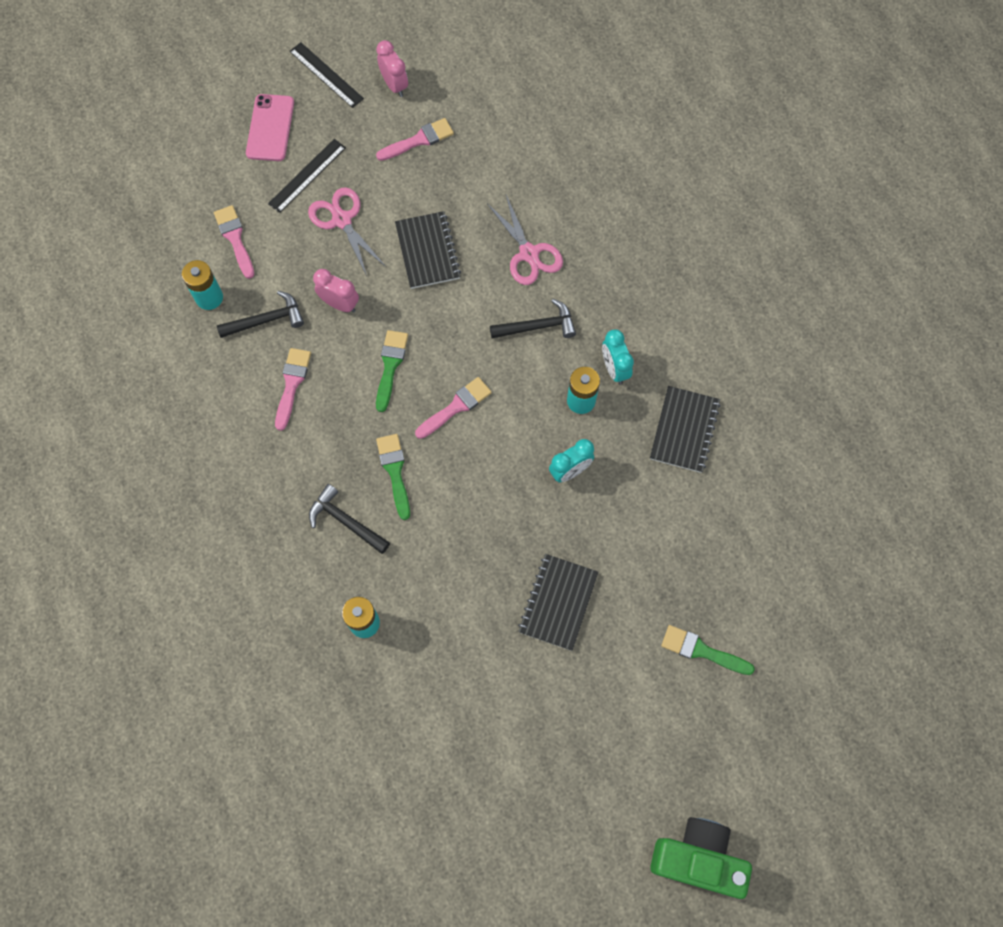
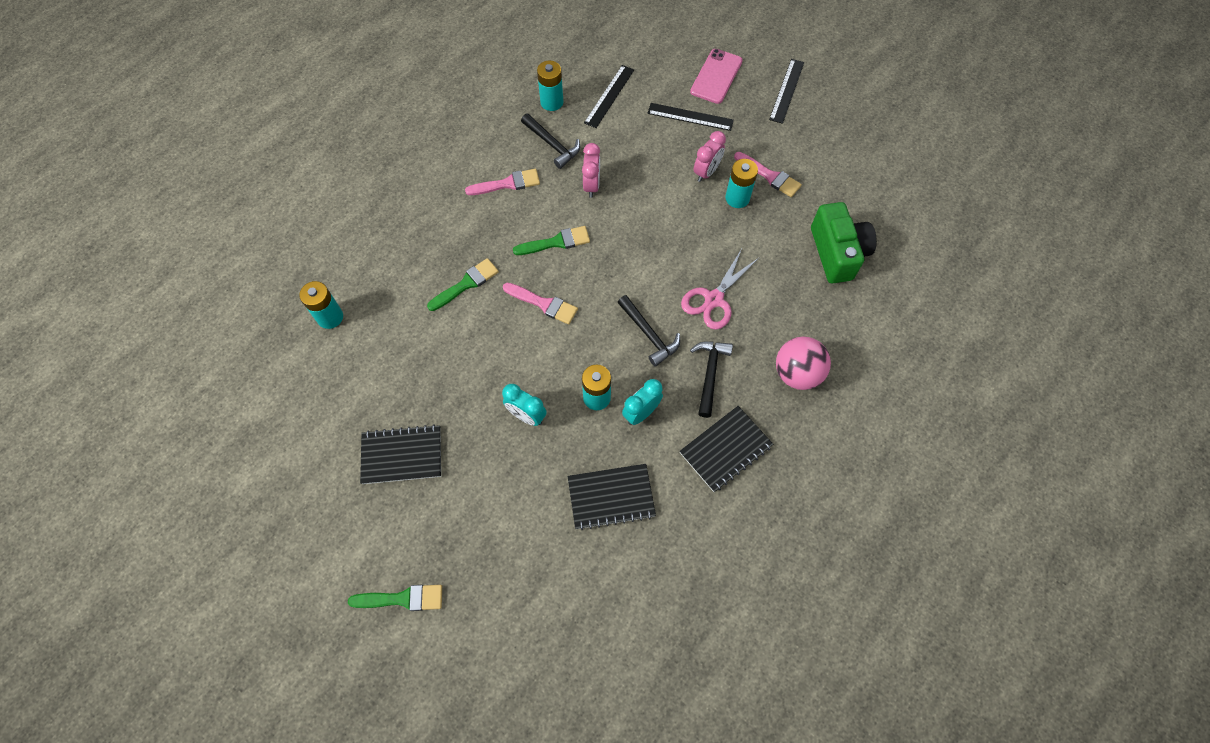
camera: 65 degrees right, 5 degrees down
(235, 238) = (609, 96): pink brush -> black ruler
(270, 128) = (716, 76): pink phone -> pink phone turned 45 degrees counterclockwise
(342, 220) = (665, 155): pink scissors -> none
(346, 521) = (409, 268): black hammer -> black hammer (709, 374)
(394, 85) = (808, 138): pink clock -> pink clock (706, 172)
(428, 180) = (737, 198): none -> turquoise battery
(428, 251) = (672, 225): black notebook -> black notebook (725, 449)
(637, 222) = (797, 373): none -> pink ball
(697, 858) = (206, 672): green camera -> green camera (837, 253)
(702, 651) = (402, 598): green brush -> green brush turned 90 degrees clockwise

